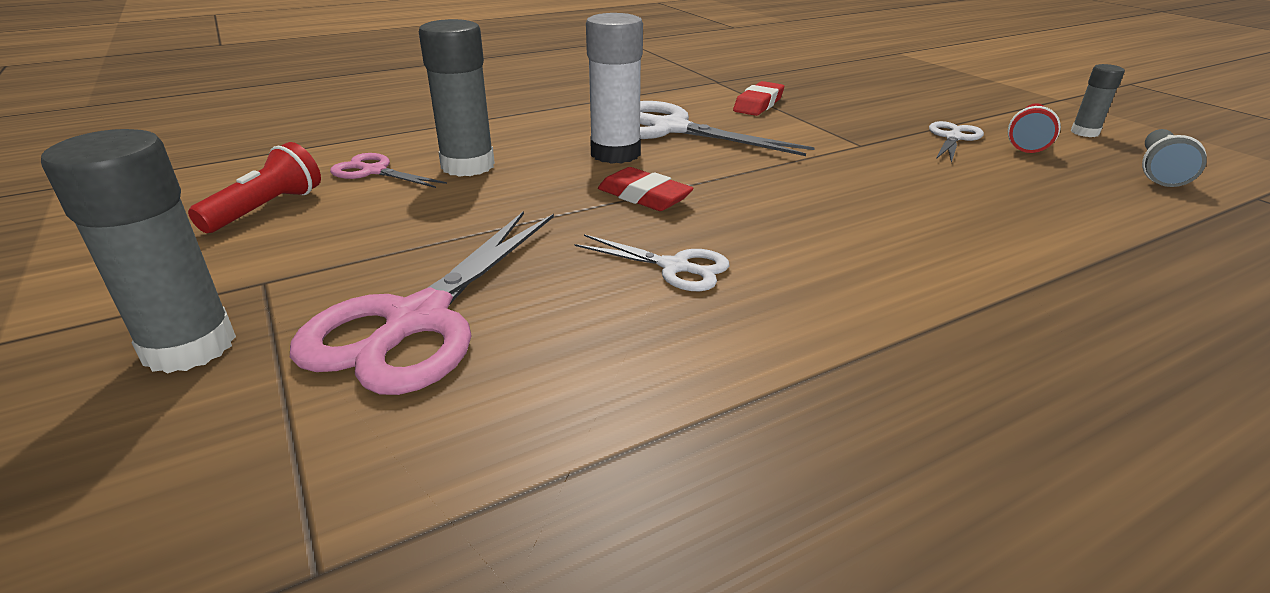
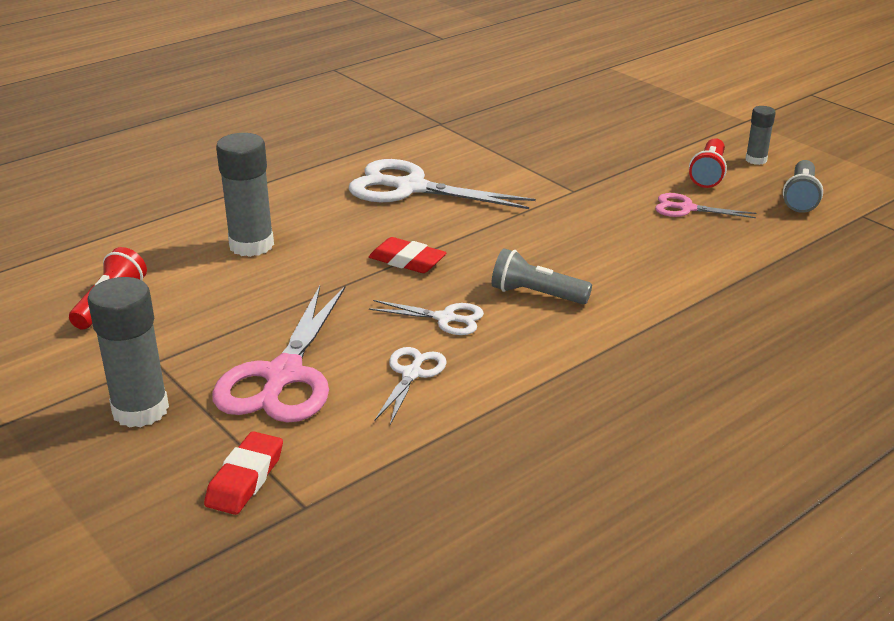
camera: 10 degrees left, 0 degrees up
(374, 171) = (175, 259): pink scissors -> pink scissors (686, 208)
(615, 154) = (371, 220): white glue stick -> none
(758, 104) = (482, 151): red eraser -> red eraser (245, 479)
(807, 249) = (536, 294): none -> grey flashlight
(953, 138) = (649, 176): white scissors -> white scissors (412, 374)

